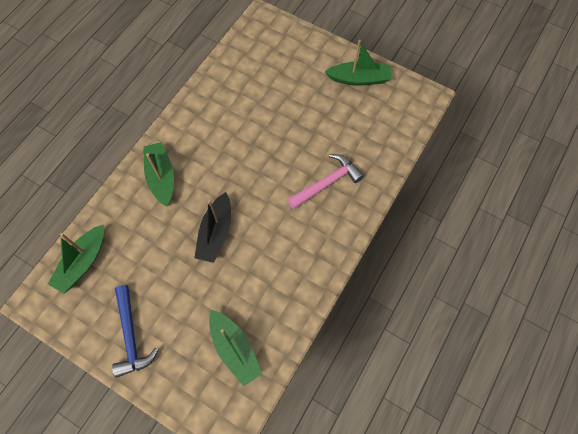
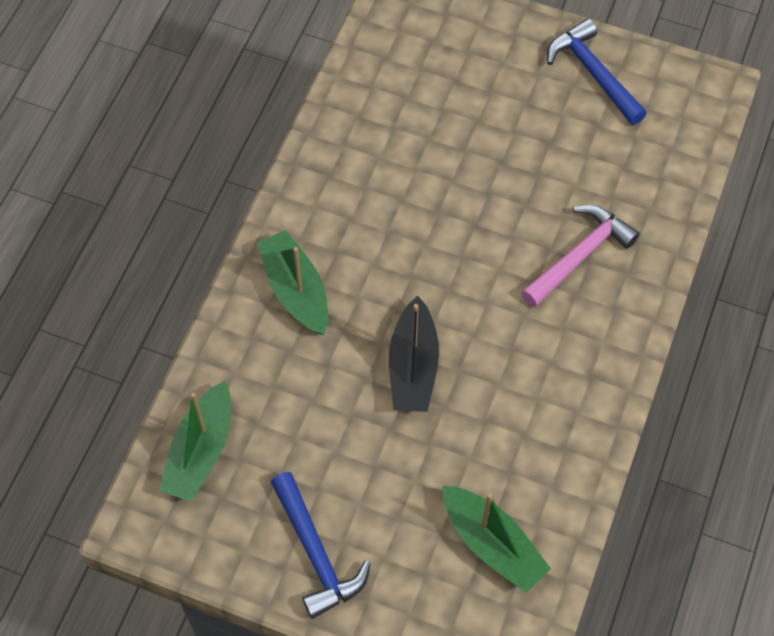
camera: 10 degrees left, 5 degrees down
(359, 79) = (593, 73): green boat -> blue hammer

